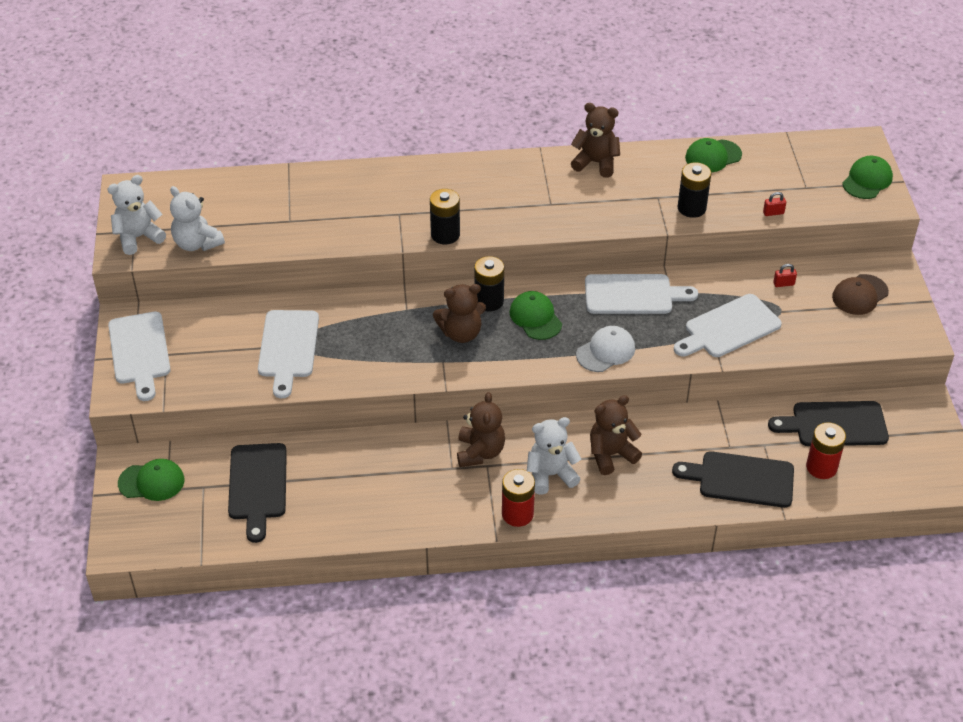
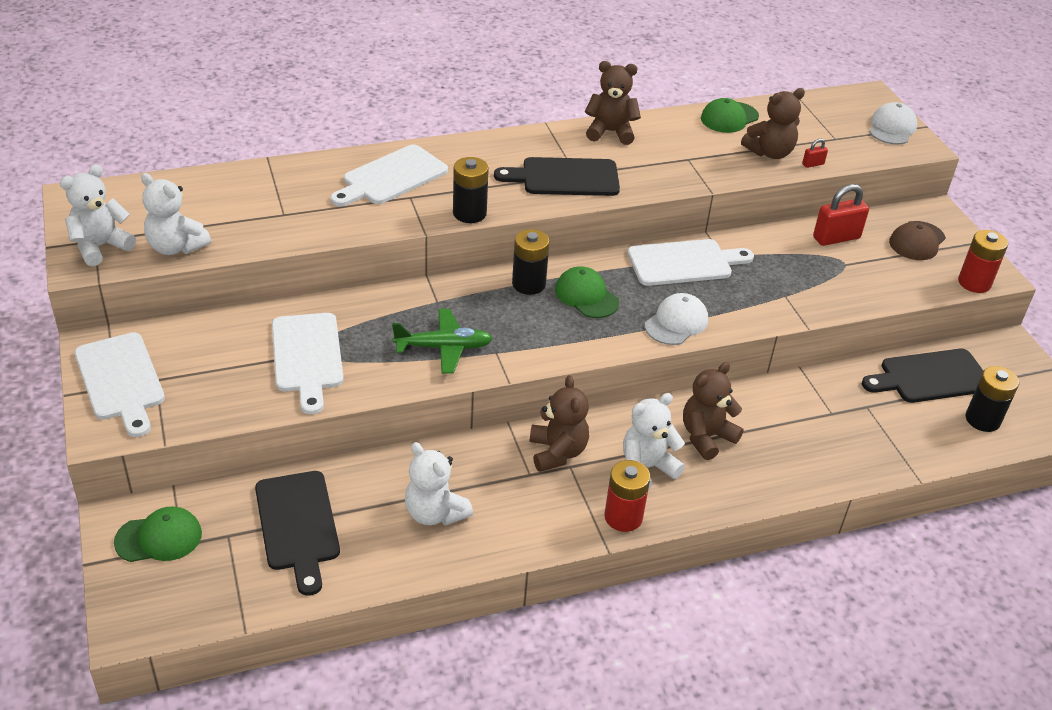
camera: 15 degrees left, 5 degrees down
(366, 490) = (435, 513): none -> white teddy bear
(401, 352) = (444, 347): none -> green plane
(461, 333) = (508, 320): brown teddy bear -> brown teddy bear (770, 153)
(691, 208) = (727, 166): black battery -> black battery (982, 419)
(729, 328) = (798, 286): white cutting board -> white cutting board (391, 177)
(741, 479) = (857, 446): black cutting board -> black cutting board (565, 177)
(783, 284) = (836, 238): red padlock -> red padlock, size x2.12
(821, 467) = (936, 422): red battery -> red battery (974, 283)
(867, 180) = (892, 128): green cap -> white cap

